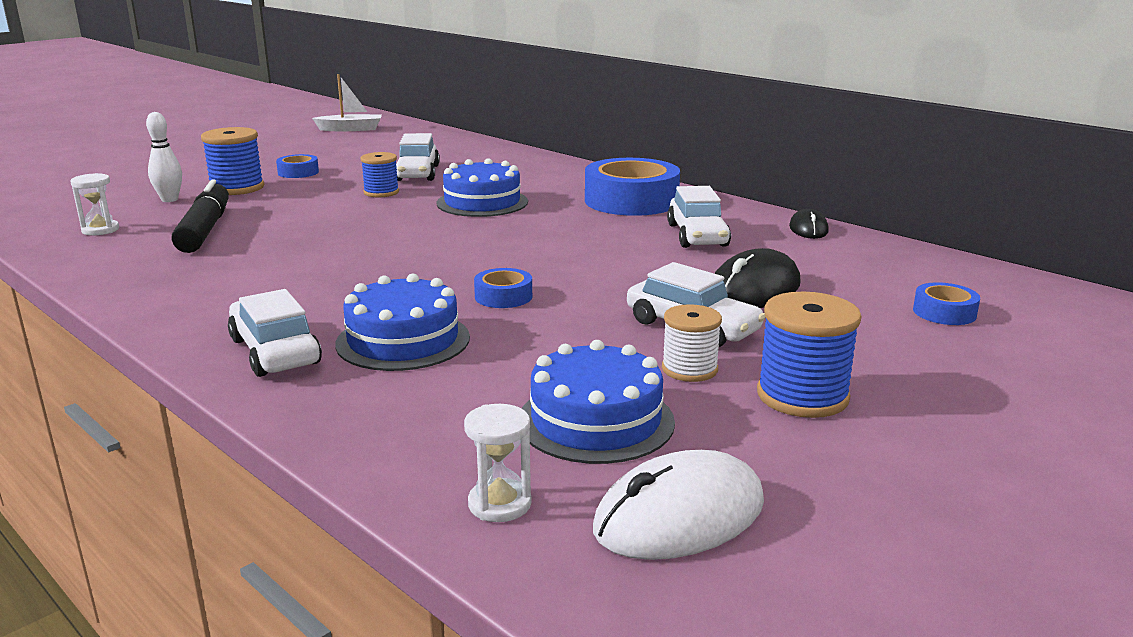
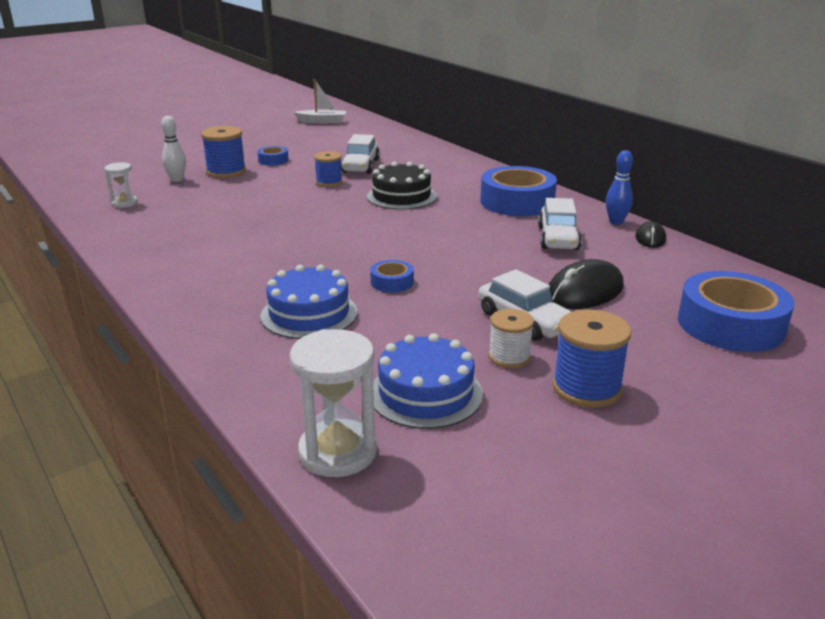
camera: 10 degrees right, 5 degrees up
(205, 229) = (195, 208): black marker -> none
(275, 351) = (219, 315): white car -> none
(482, 202) = (401, 196): blue cake -> black cake
(499, 504) = (337, 452): white hourglass -> white hourglass, size x1.76
(679, 516) = (459, 476): white mouse -> none
(760, 215) = (616, 222): none -> blue bowling pin
(944, 312) = (730, 324): blue tape -> blue tape, size x2.14

